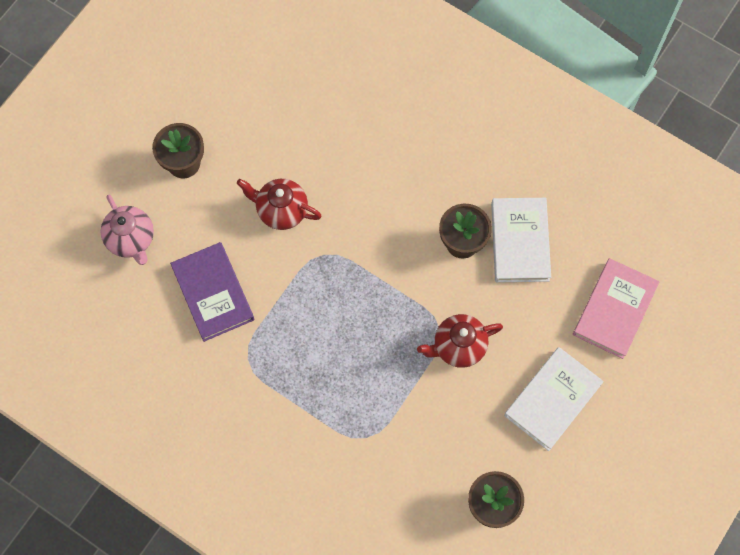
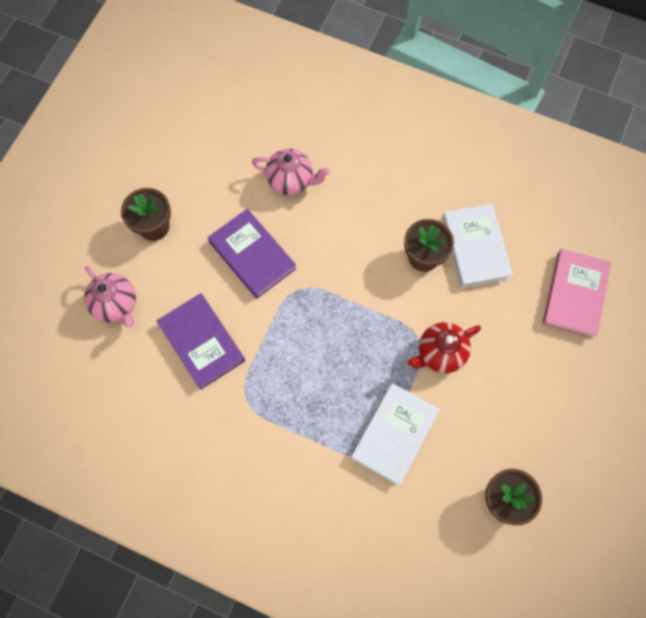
camera: 10 degrees left, 0 degrees up
(281, 211) = (252, 255): red teapot -> purple book
(337, 137) = (291, 181): none -> pink teapot
(552, 400) = (537, 388): white book -> white book (394, 434)

